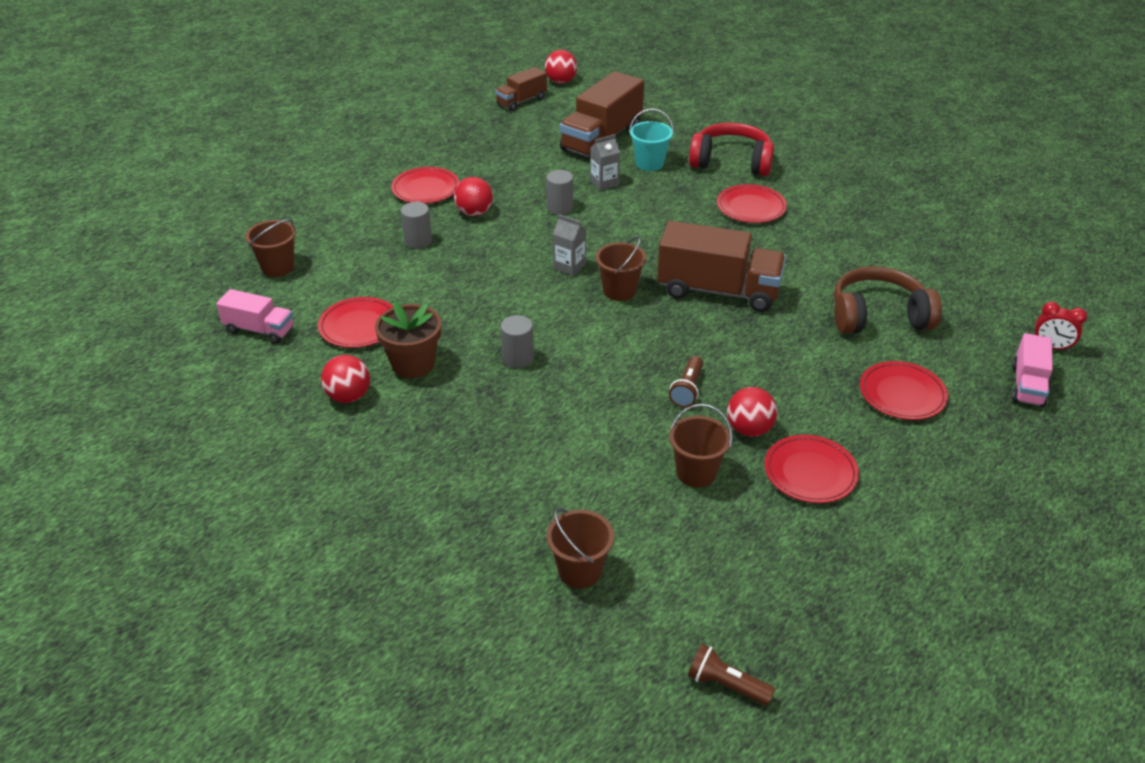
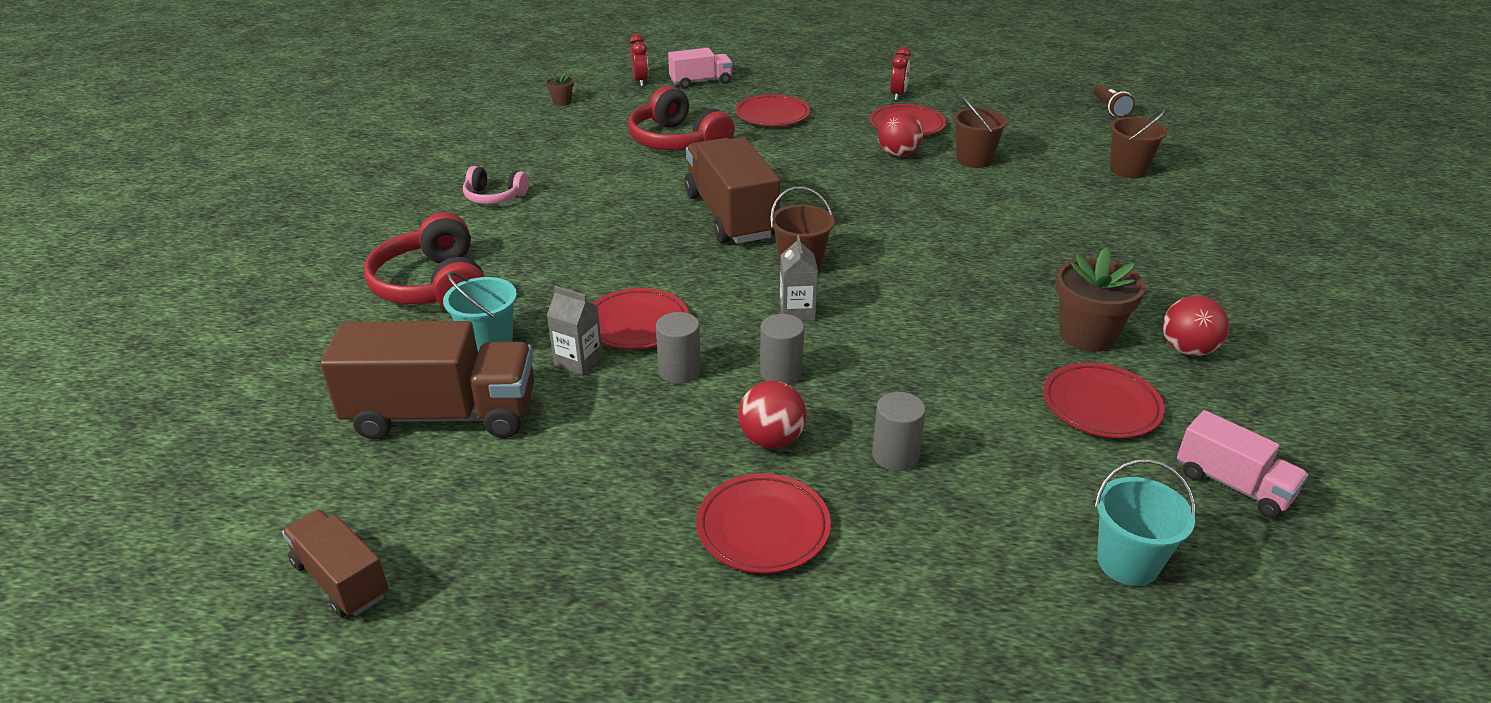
camera: 125 degrees left, 5 degrees down
(259, 330) = (1233, 484): pink truck -> pink truck turned 150 degrees clockwise
(278, 267) = (1127, 562): brown bucket -> turquoise bucket
(518, 358) = (982, 279): grey cylinder -> grey cylinder (781, 373)
(521, 101) = (341, 579): brown truck -> brown truck turned 150 degrees counterclockwise
(561, 81) = (213, 566): red ball -> none
(687, 389) = (892, 188): brown flashlight -> none
(751, 207) = (543, 242): red plate -> red plate (637, 324)
(838, 207) = (494, 197): none -> pink headphones
(878, 316) = (677, 141): brown headphones -> red headphones
(897, 513) = (898, 95): none -> red clock
(1018, 286) = (562, 102): none -> brown flower pot

